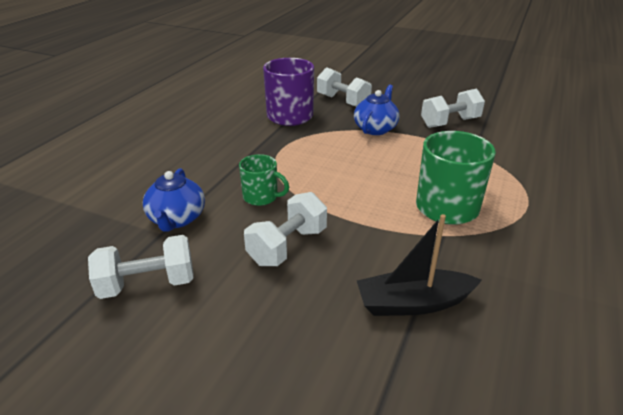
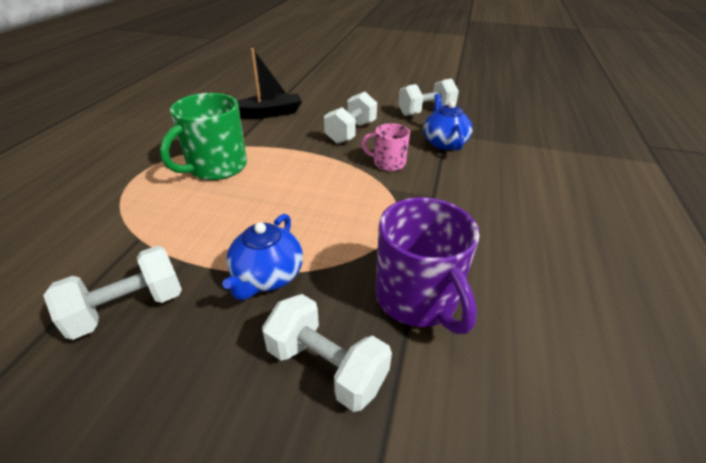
camera: 170 degrees right, 5 degrees up
(261, 197) = (388, 163): green mug -> pink mug

